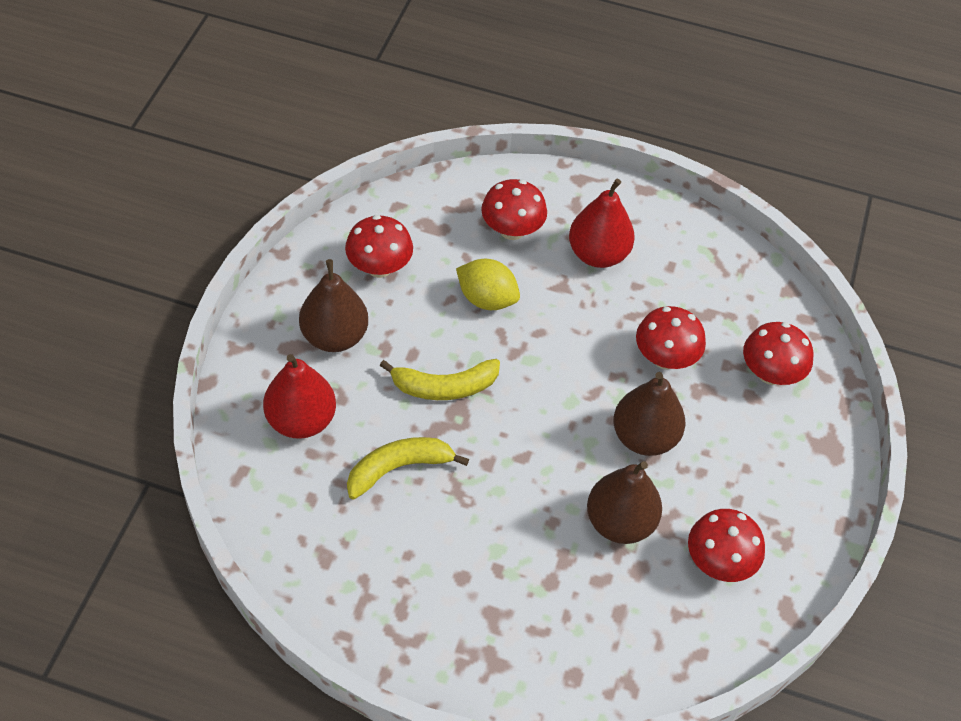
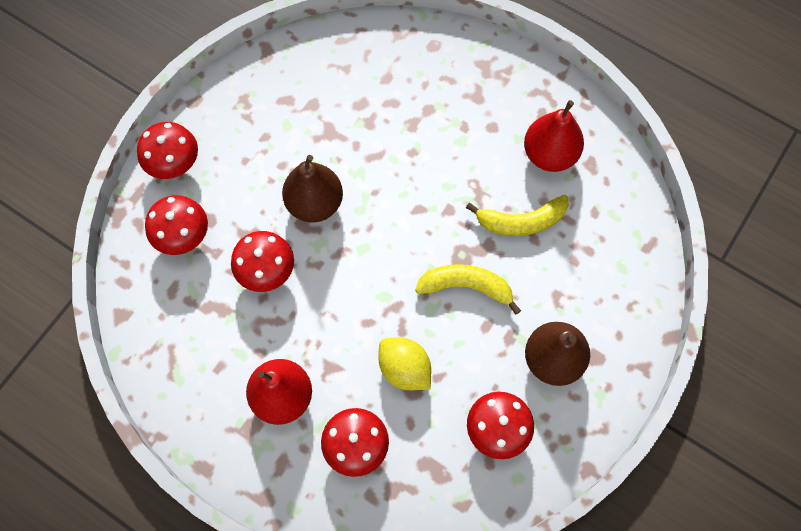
camera: 160 degrees left, 15 degrees up
(301, 420) = (594, 282): red pear -> red pear (549, 154)
(620, 522) = (361, 140): brown pear -> none
(719, 562) = (300, 96): red mushroom -> red mushroom (174, 164)

